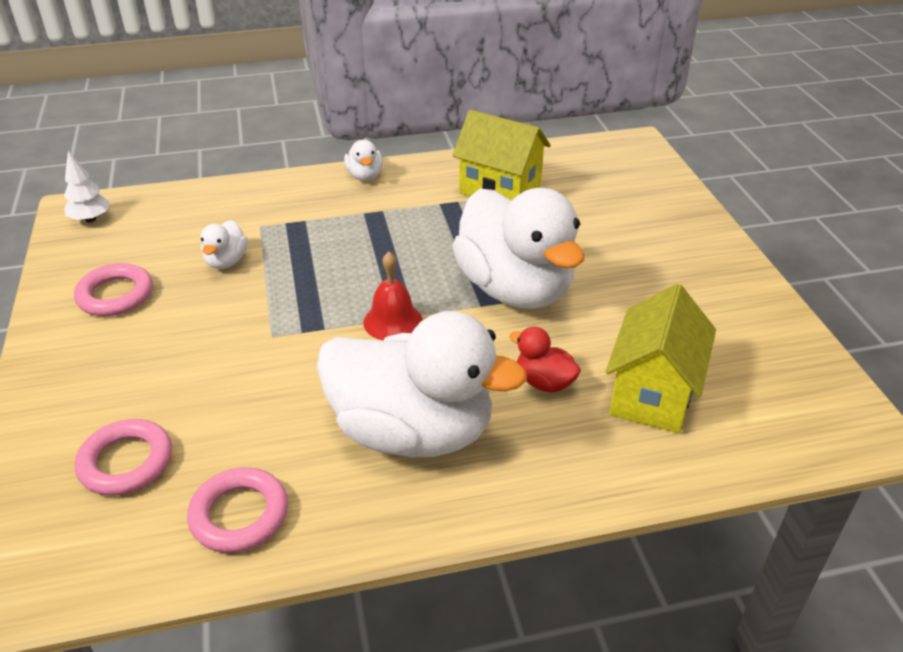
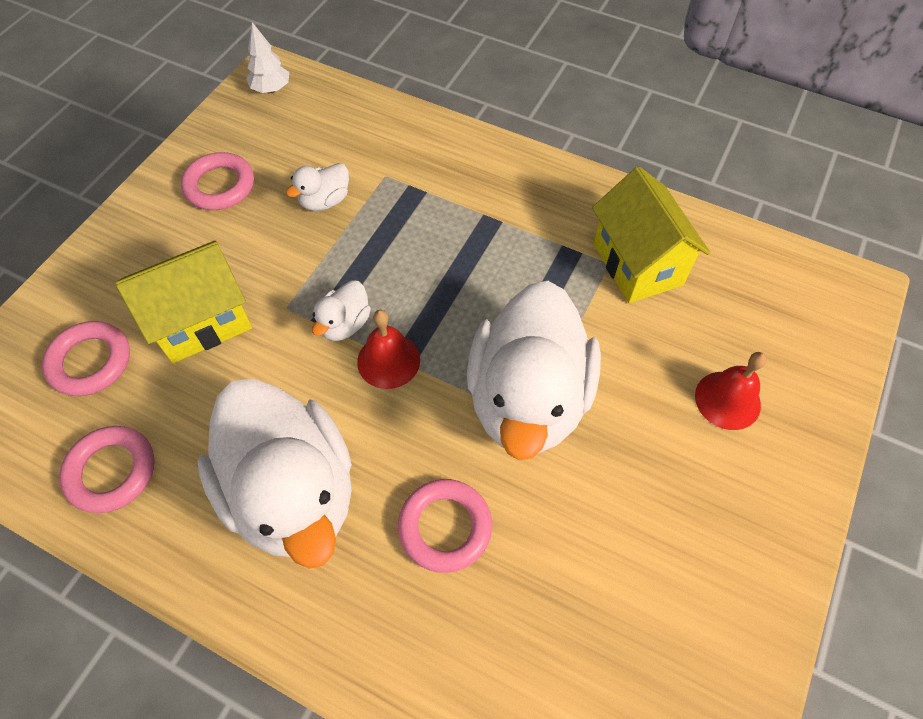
camera: 40 degrees right, 20 degrees up
(365, 176) = (527, 167): white duck -> white duck (344, 324)
(544, 382) = (445, 527): red duck -> pink ring
(631, 225) = (727, 400): none -> red bell
(652, 394) = (526, 620): yellow house -> yellow house (202, 322)

